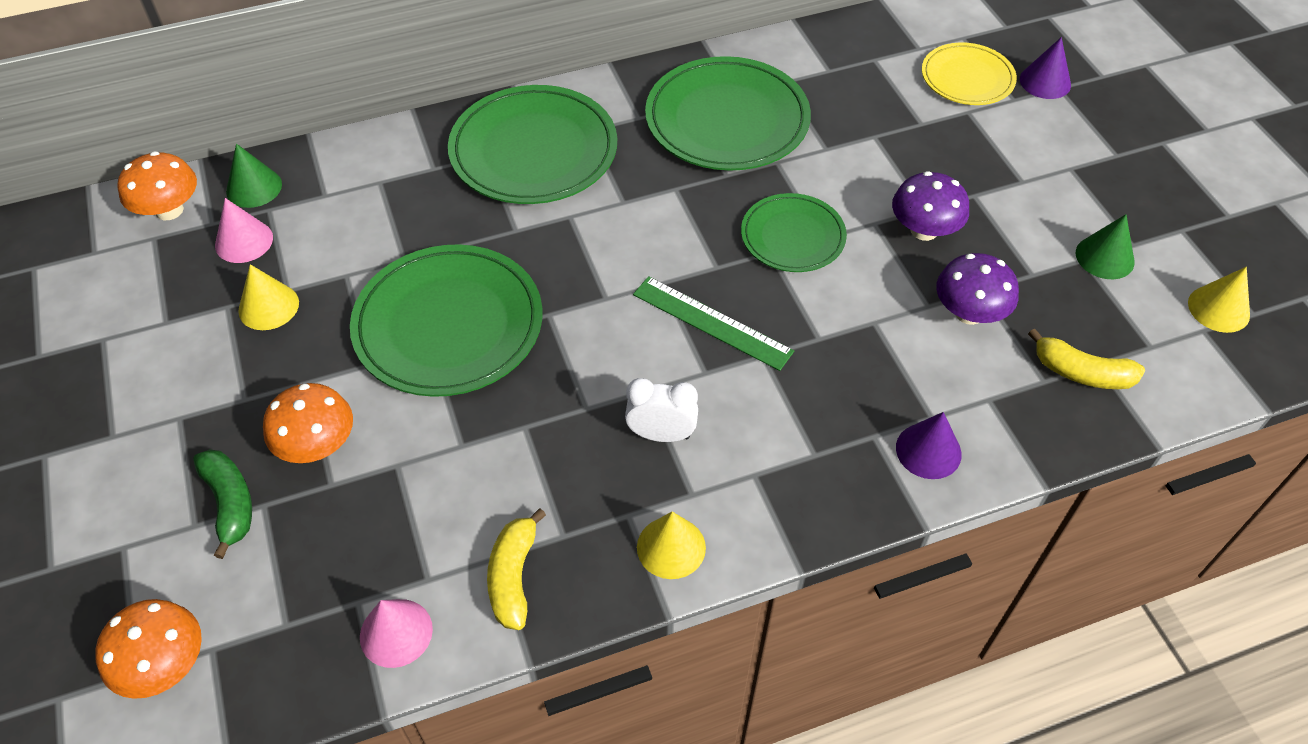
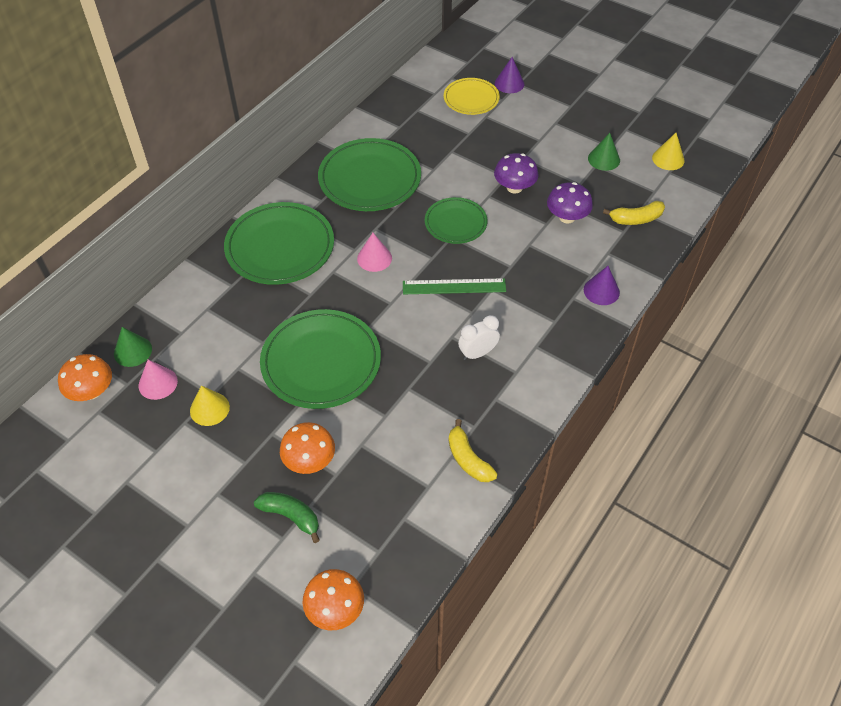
camera: 35 degrees left, 0 degrees up
(396, 632) = (436, 519): pink cone -> pink cone (374, 258)
(671, 547) = (528, 401): yellow cone -> none

